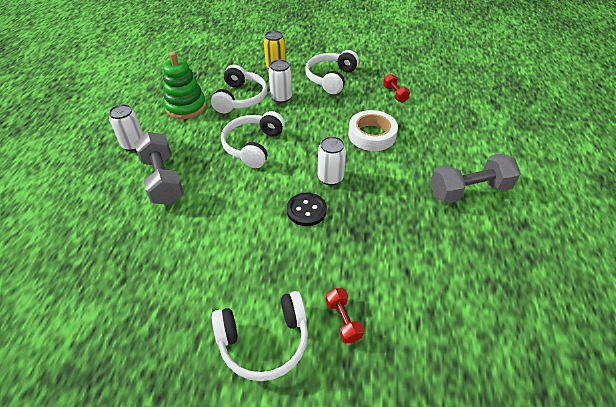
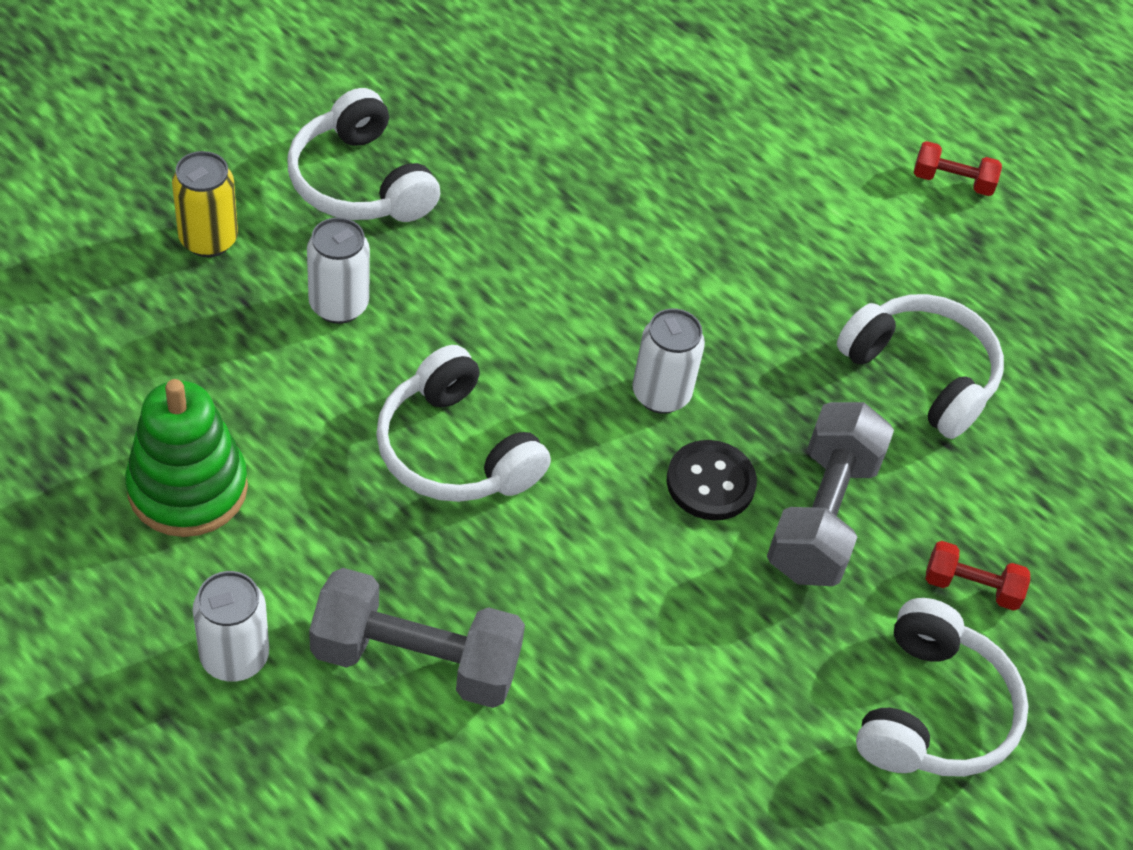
camera: 60 degrees left, 5 degrees up
(240, 98) = (264, 373): white headphones -> white headphones (921, 374)
(372, 135) = (604, 254): white tape -> none
(395, 94) = (520, 130): red dumbbell -> red dumbbell (952, 181)
(469, 191) = (858, 240): grey dumbbell -> grey dumbbell (822, 516)

